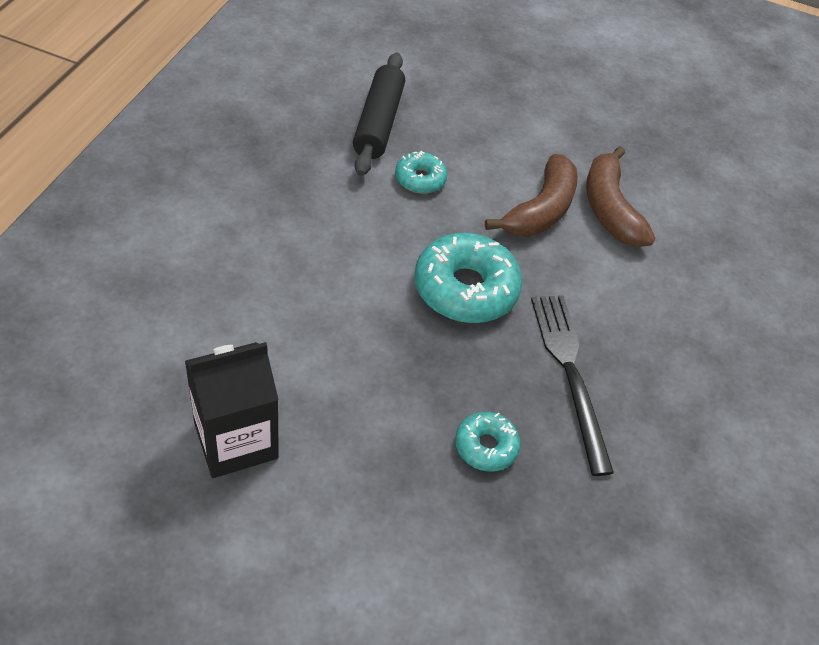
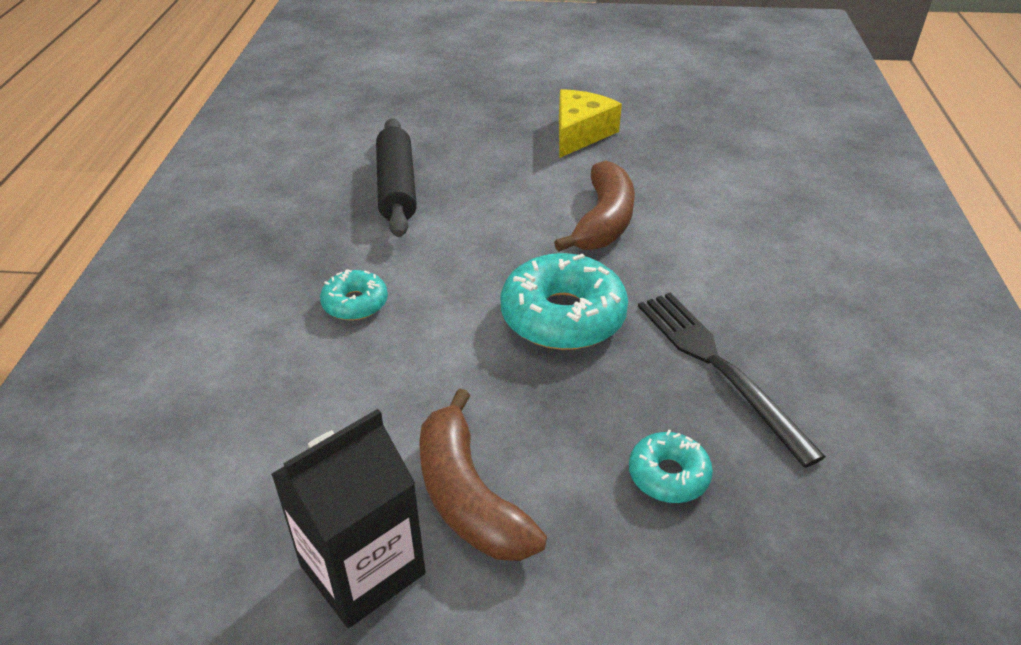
camera: 10 degrees left, 10 degrees down
(420, 179) = (464, 226): turquoise donut -> turquoise donut (355, 303)
(562, 113) = (580, 133): none -> yellow cheese
(610, 209) = (672, 202): brown banana -> brown banana (468, 496)

